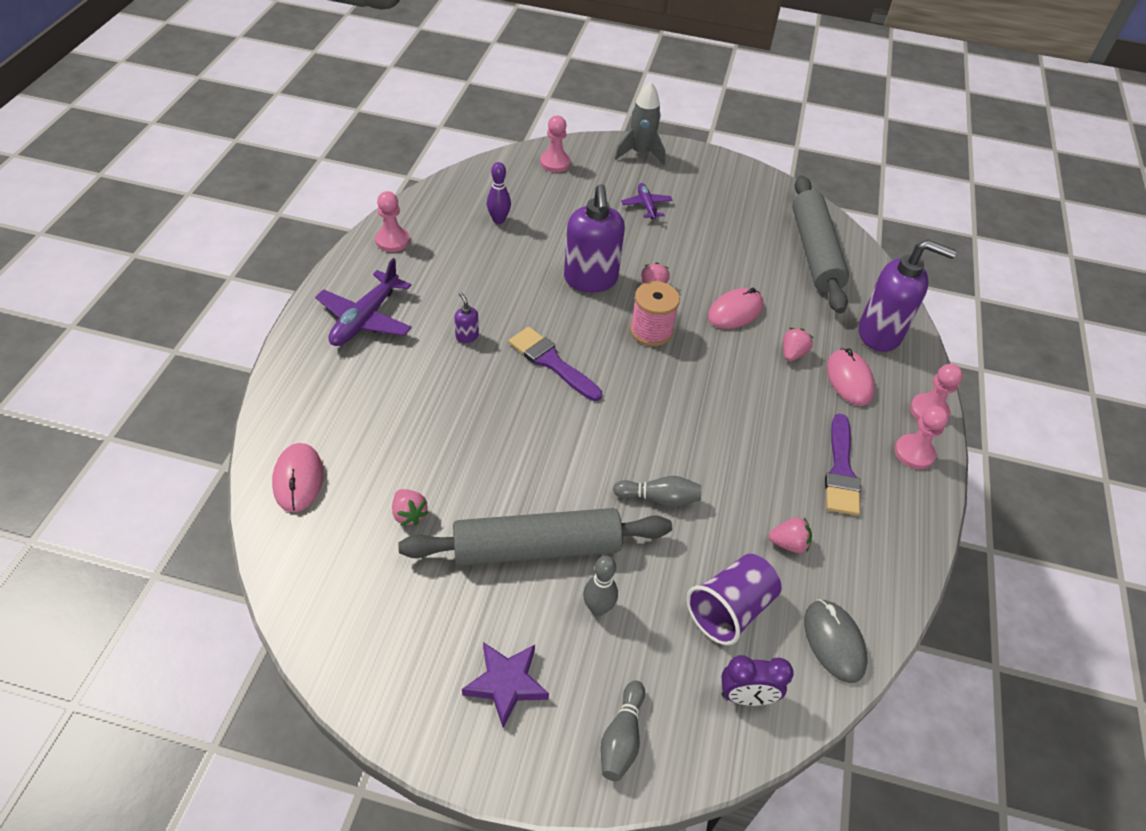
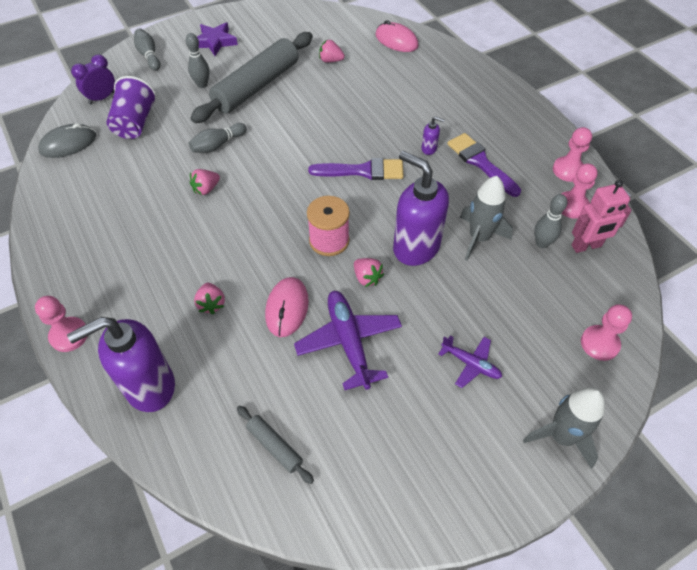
camera: 140 degrees right, 5 degrees up
(365, 319) = (493, 116): purple plane -> purple plane (349, 342)
(473, 198) = (586, 246): none -> pink robot
(498, 220) = (542, 243): purple bowling pin -> grey bowling pin
(536, 252) = (479, 238): none -> grey rocket
(788, 543) = (124, 172): pink strawberry -> pink strawberry (206, 189)
(815, 252) = (274, 446): grey rolling pin -> grey rolling pin, size x0.43
(834, 642) = (68, 144): grey mouse -> grey mouse turned 60 degrees counterclockwise
(841, 471) = (116, 236): purple brush -> purple brush (480, 162)
(849, 379) = (151, 315): pink mouse -> none
(914, 453) = (67, 288): pink pawn -> pink pawn (572, 206)

